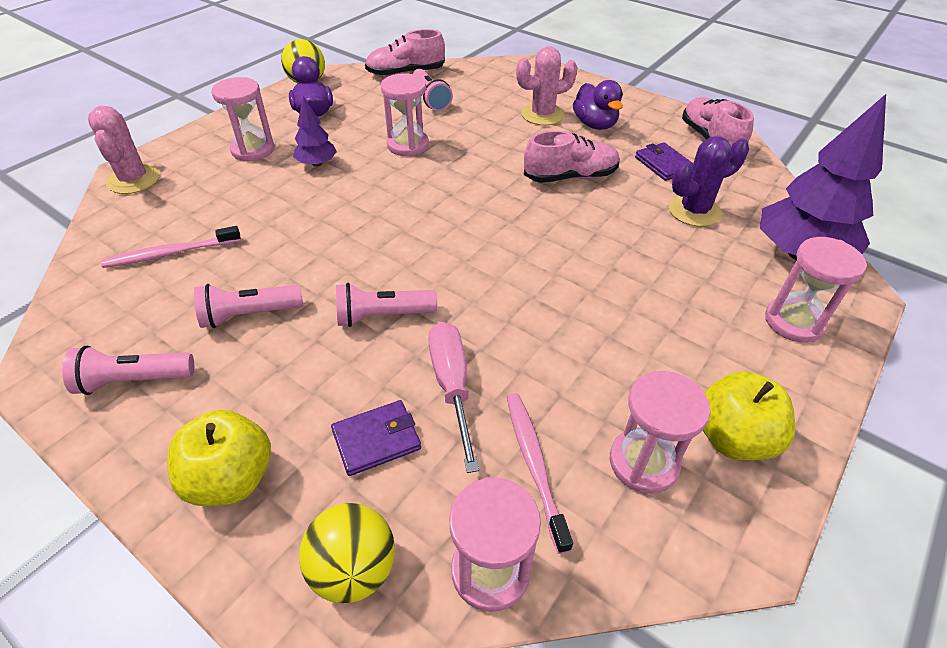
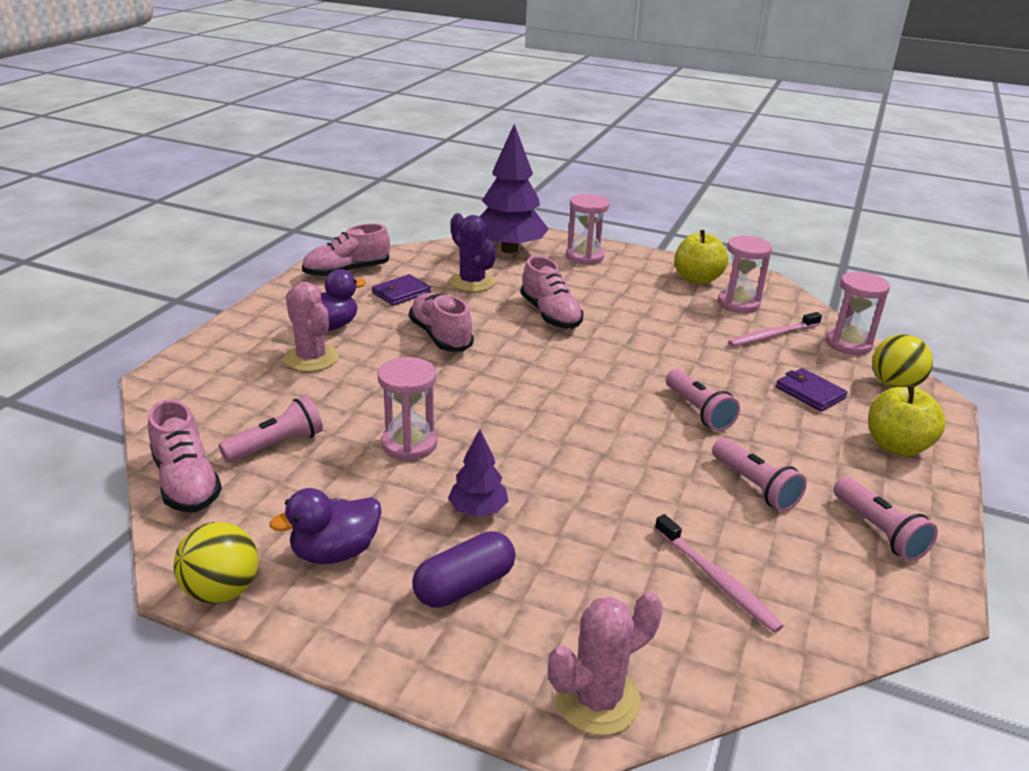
camera: 105 degrees left, 15 degrees down
(253, 150) = (464, 586): pink hourglass -> purple capsule
(452, 385) = (740, 370): pink screwdriver -> none
(611, 254) = (550, 315): none -> pink shoe

